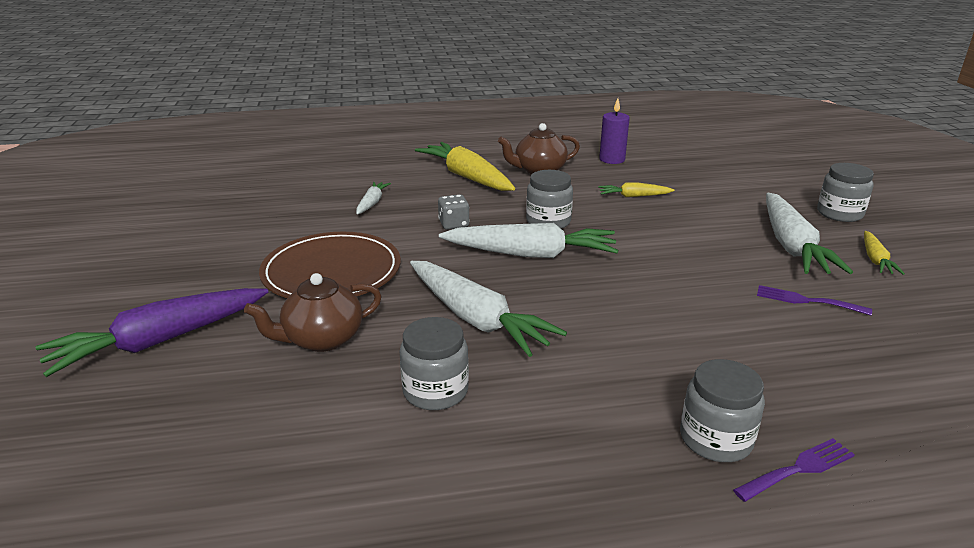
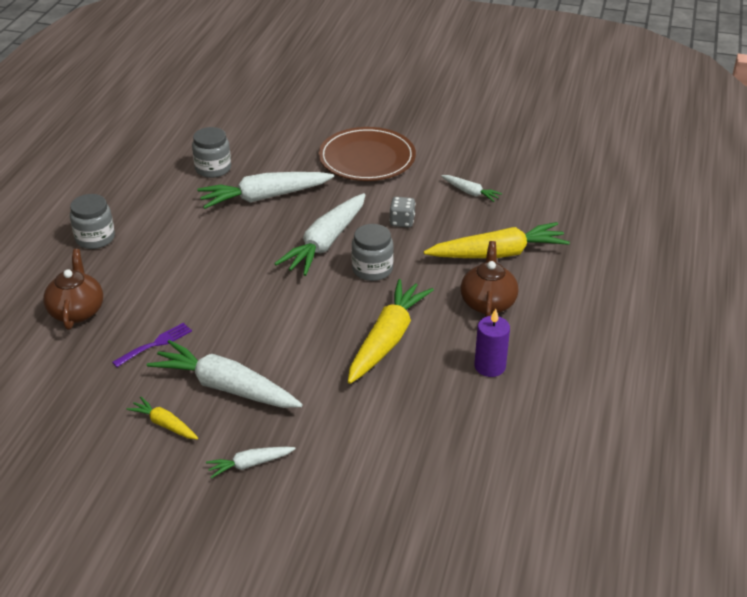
camera: 115 degrees right, 10 degrees up
(160, 341) = (332, 100): purple carrot -> none
(322, 339) = (291, 144): brown teapot -> brown teapot (77, 311)
(633, 196) = (387, 339): yellow carrot -> yellow carrot, size x2.02
(798, 469) = (54, 253): purple fork -> none
(839, 213) = (250, 464): grey jar -> white carrot

